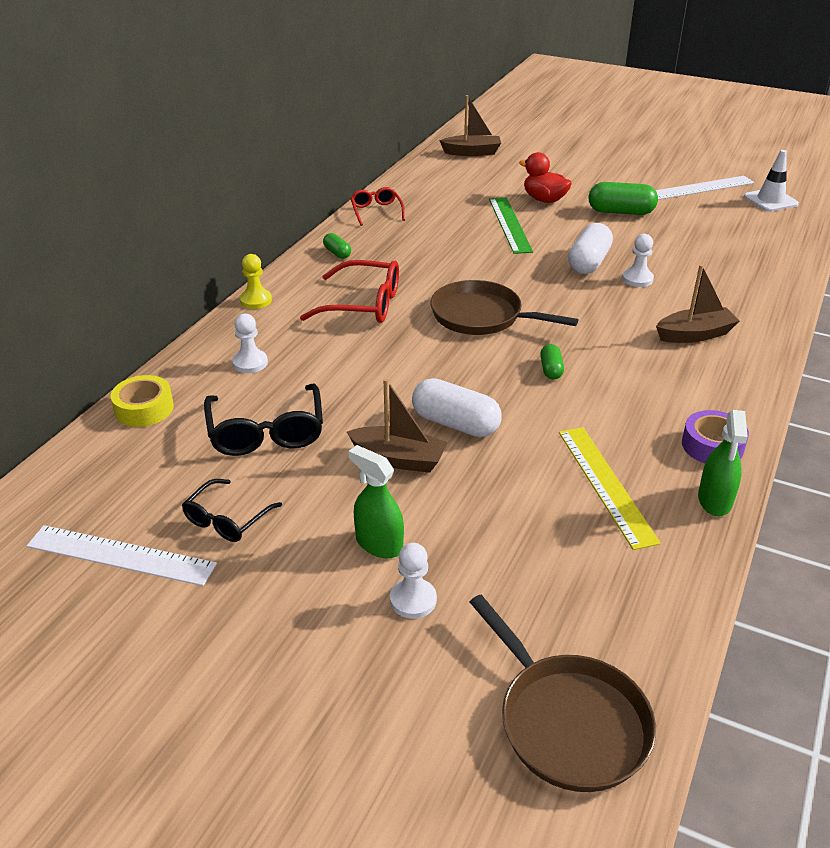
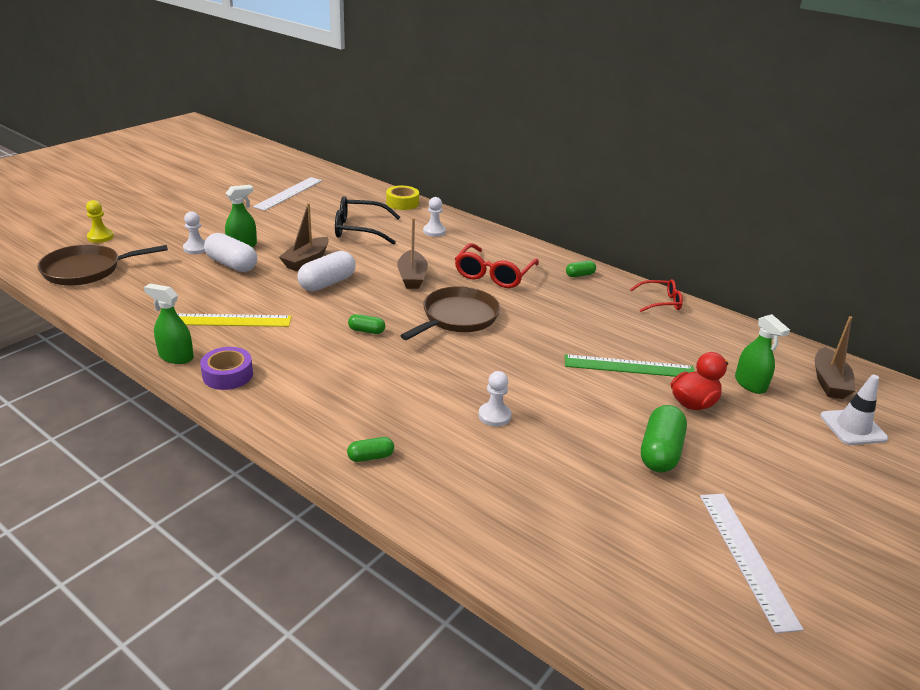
camera: 100 degrees right, 5 degrees down
(227, 519) = (293, 215): black glasses -> none
(256, 300) = (513, 240): yellow pawn -> yellow pawn (100, 237)
(498, 179) = (750, 384): none -> green spray bottle
(588, 262) = (537, 394): white capsule -> white capsule (232, 264)
(694, 335) = (378, 418): brown boat -> brown boat (412, 277)
(748, 329) = (370, 457): none -> green capsule
(770, 200) = (705, 625): white traffic cone -> white traffic cone (853, 427)

